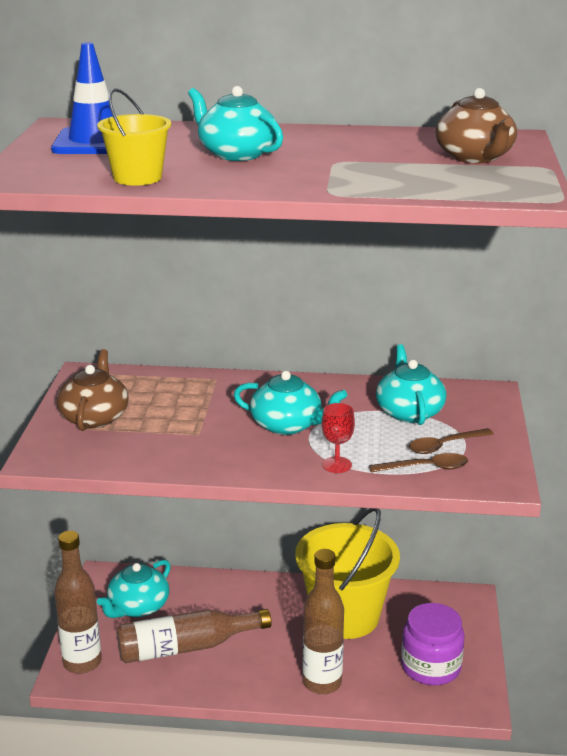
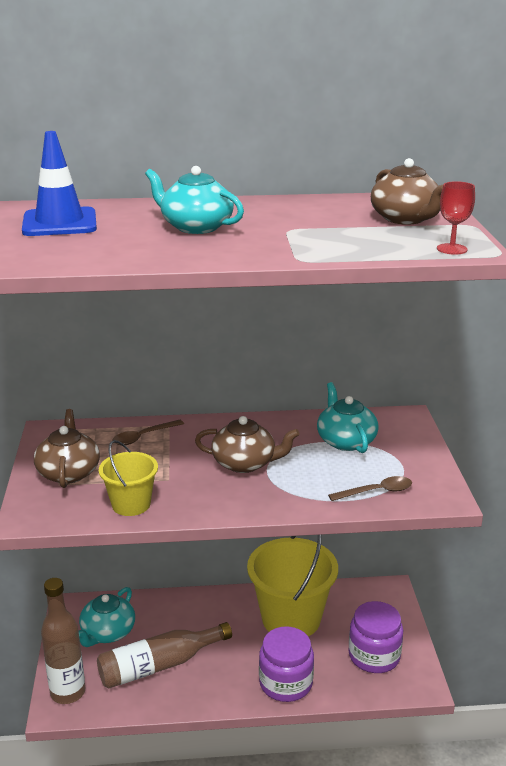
camera: 10 degrees left, 0 degrees up
(137, 178) = (116, 255): yellow bucket -> yellow bucket (131, 504)
(287, 425) = (245, 463): turquoise teapot -> brown teapot
(322, 682) = (285, 683): brown bottle -> purple jar
(337, 465) = (299, 497): red goblet -> red goblet (452, 249)
(444, 445) = (386, 469): brown spoon -> brown spoon (143, 437)

